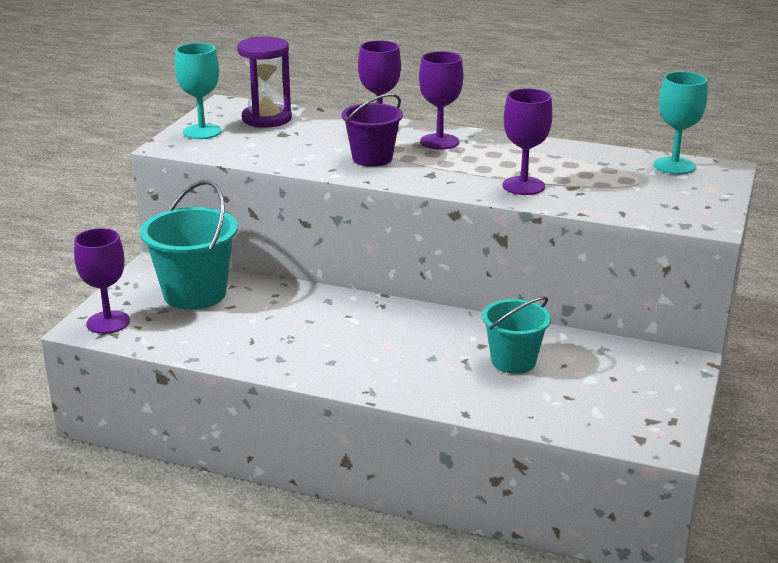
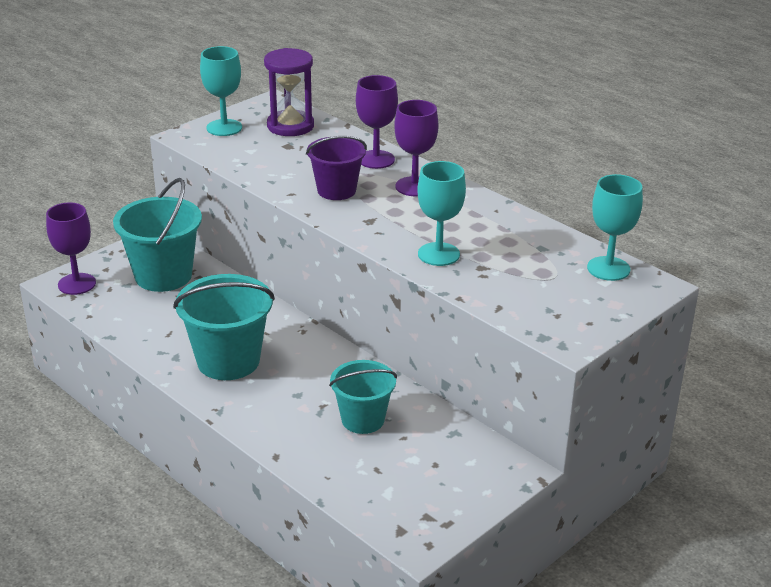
camera: 25 degrees right, 5 degrees up
(336, 348) = (228, 361): none -> turquoise bucket
(523, 186) = (438, 254): purple goblet -> turquoise goblet

